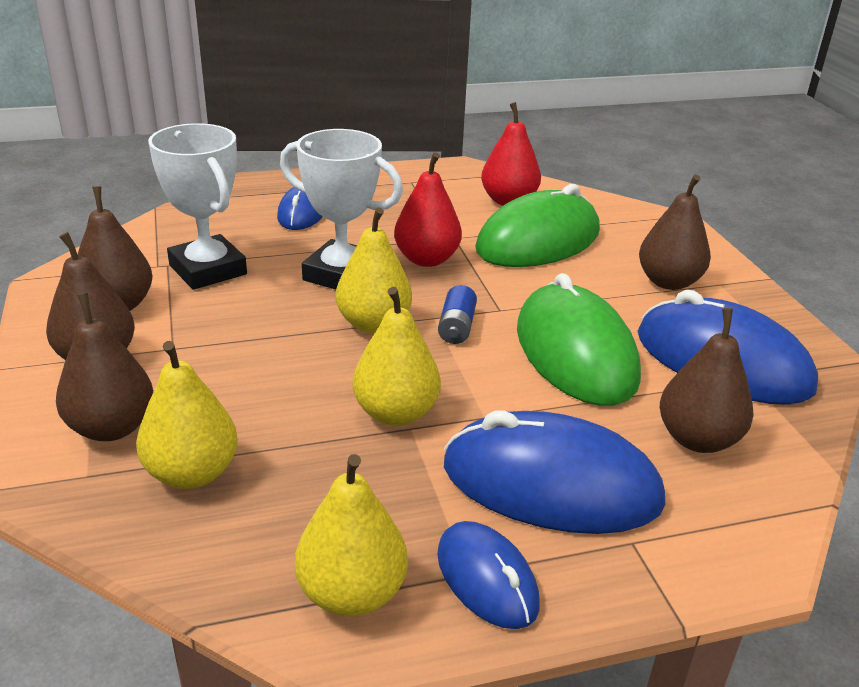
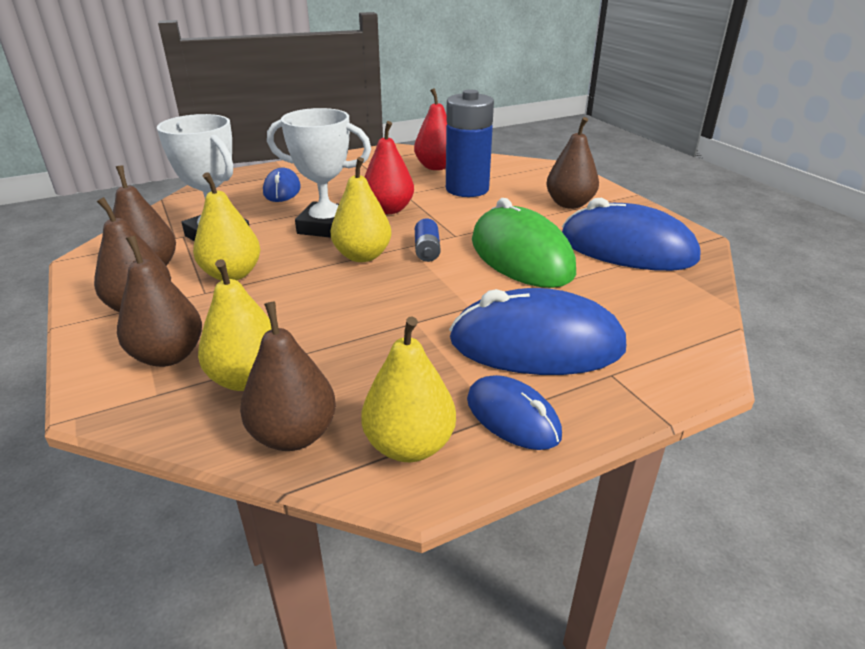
camera: 10 degrees left, 0 degrees up
(396, 413) = (400, 313): yellow pear -> yellow pear (232, 274)
(538, 241) = (467, 189): green mouse -> blue battery
(697, 439) = (630, 300): brown pear -> brown pear (294, 435)

